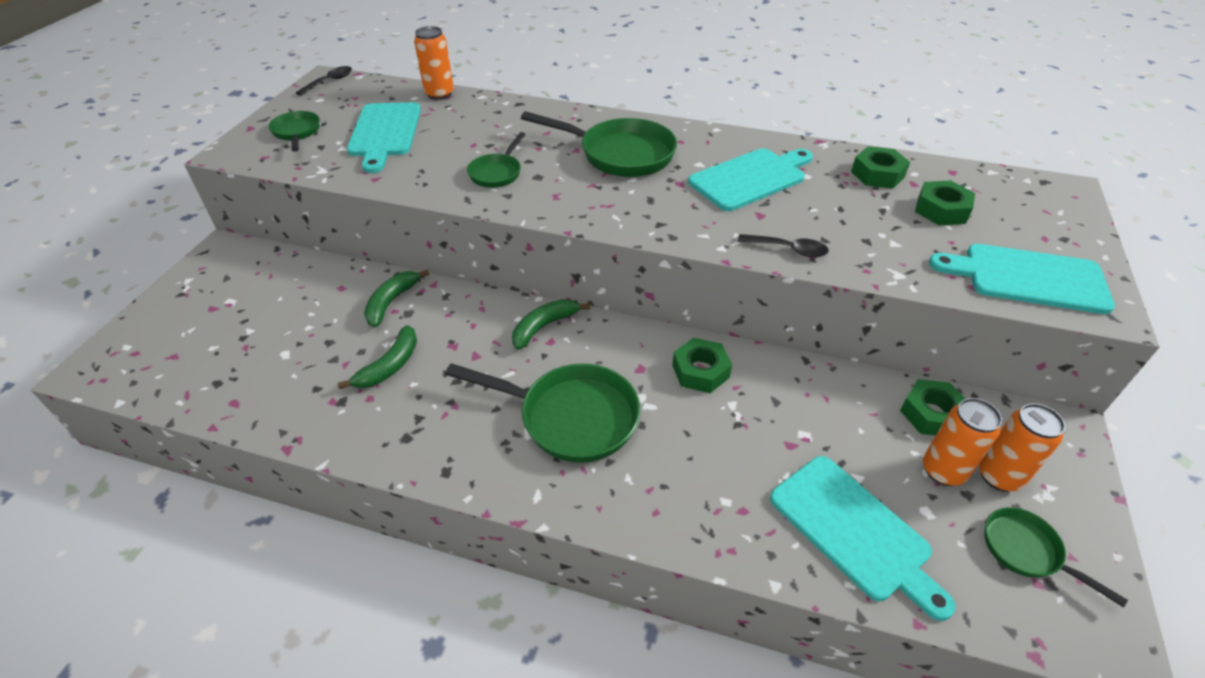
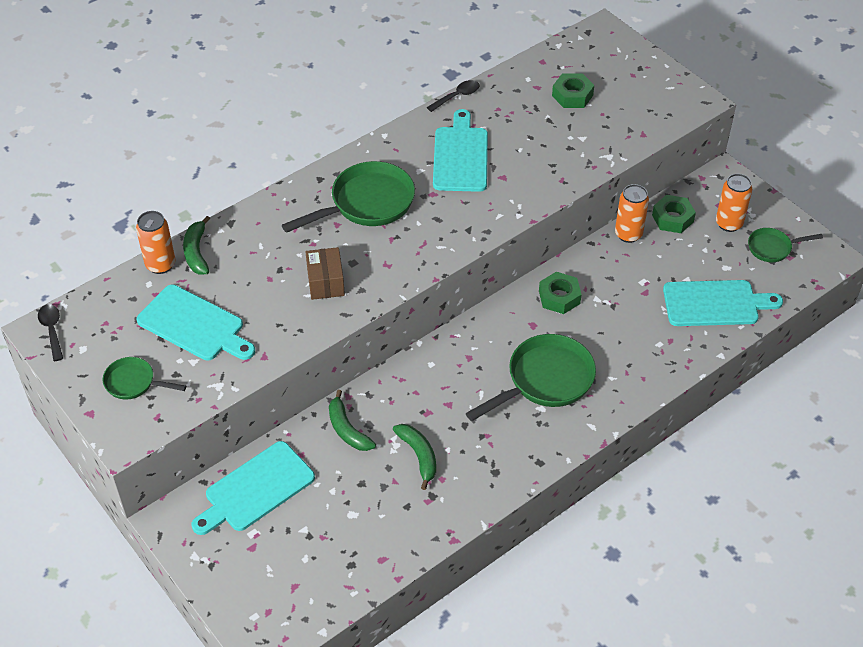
camera: 55 degrees left, 5 degrees up
(497, 173) = (325, 282): green pan -> brown box
(544, 326) = (452, 353): green banana -> green banana (196, 252)
(788, 249) = (547, 186): black spoon -> black spoon (457, 96)
(877, 174) = (513, 95): green nut -> none
(943, 471) = (709, 242): orange can -> orange can (628, 234)
(1028, 278) = (655, 108): turquoise cutting board -> turquoise cutting board (256, 489)

